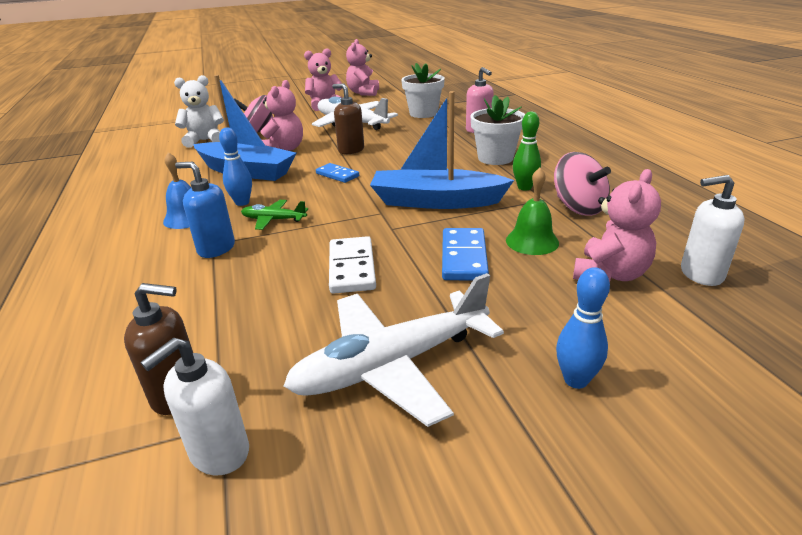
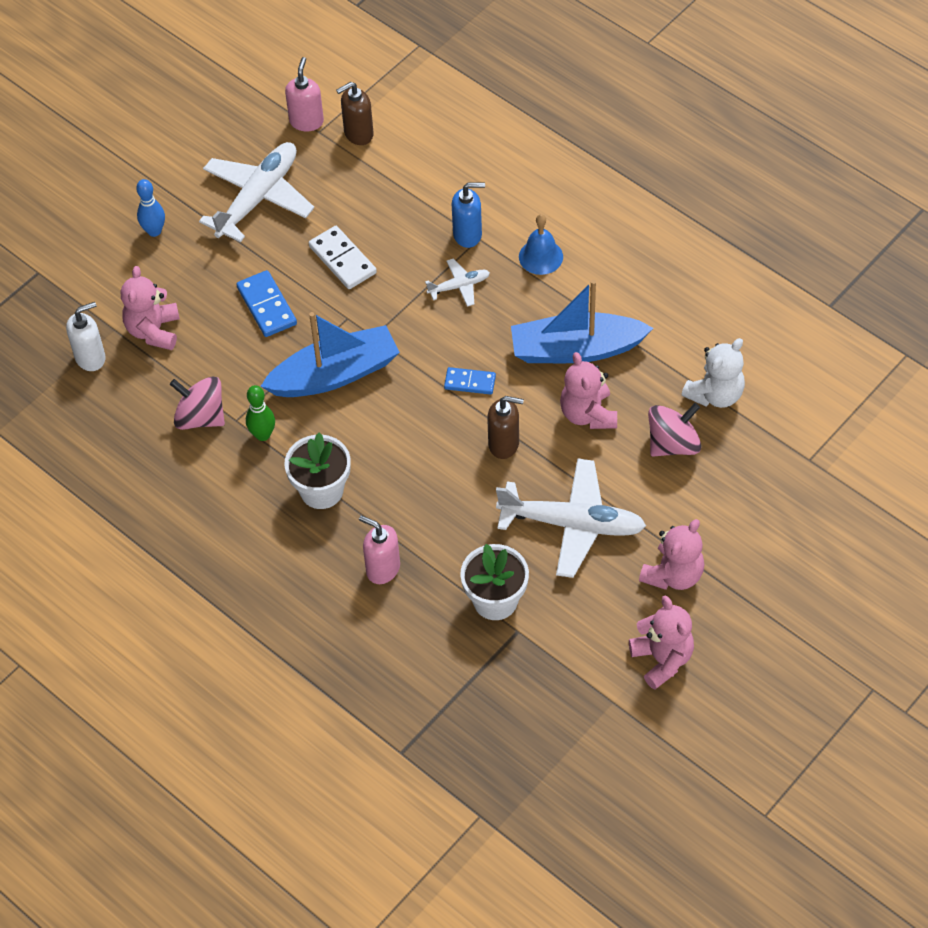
camera: 150 degrees right, 25 degrees up
(219, 452) = (306, 121): white soap dispenser -> pink soap dispenser
(242, 202) = (516, 297): blue bowling pin -> none
(273, 220) = (459, 286): green plane -> white plane
(532, 241) = (223, 348): green bell -> none

